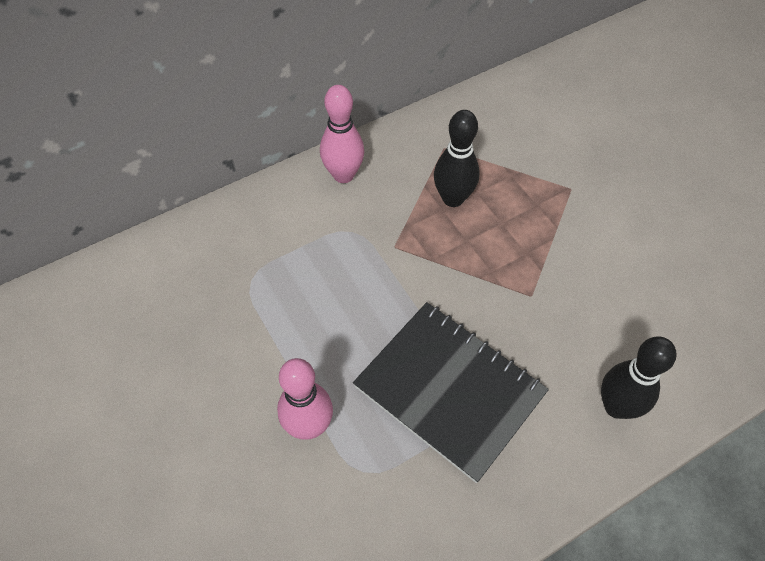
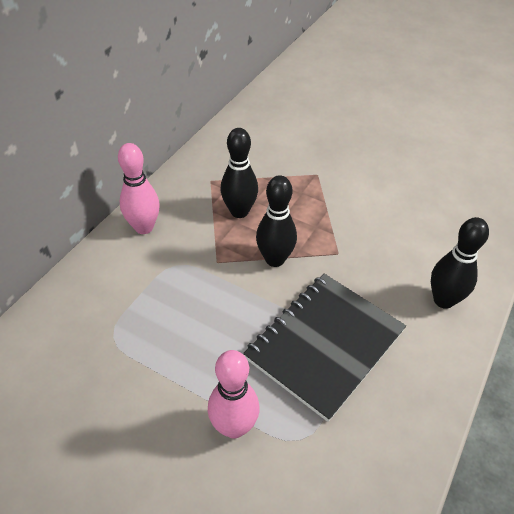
camera: 30 degrees left, 10 degrees down
(449, 390) = (325, 345): black notebook -> black notebook turned 60 degrees counterclockwise
(456, 271) = (275, 259): none -> black bowling pin

